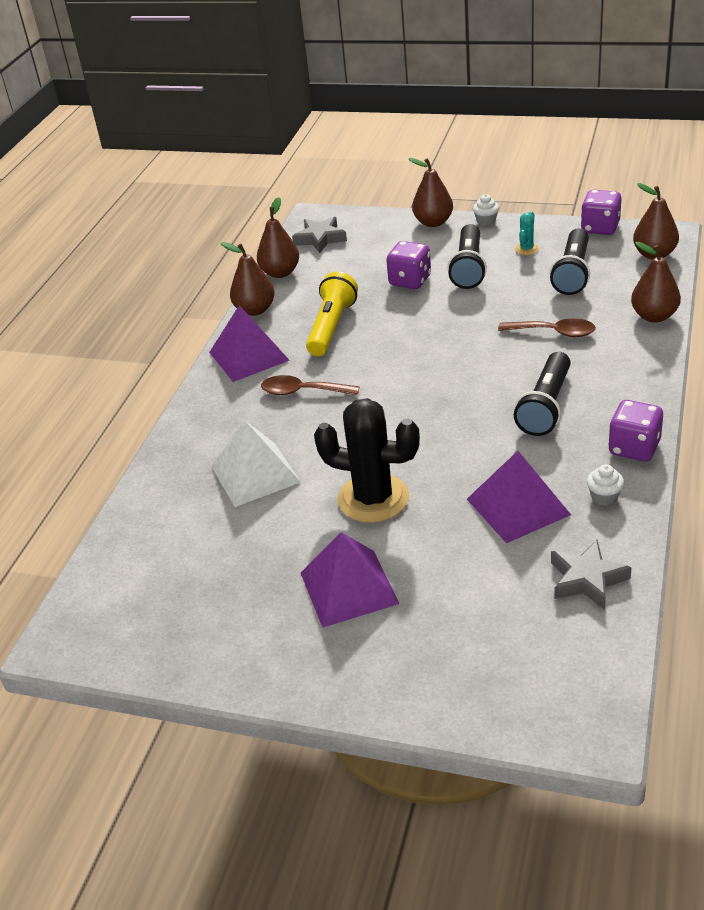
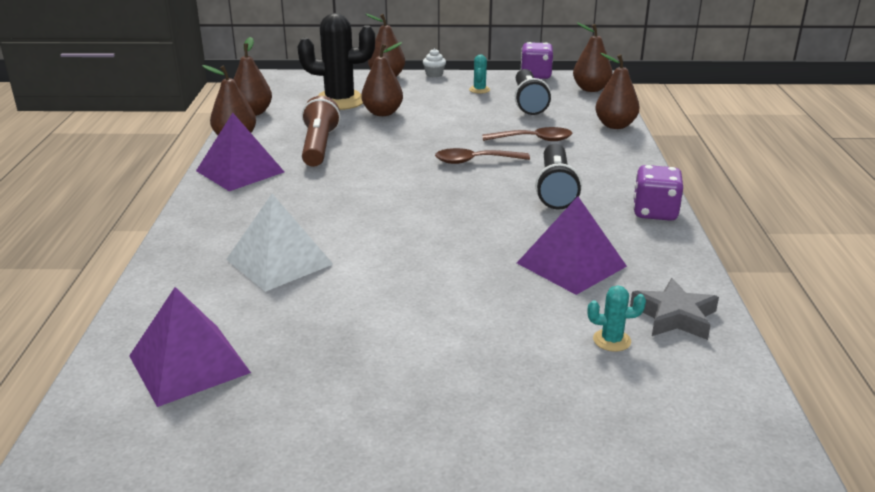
camera: 20 degrees left, 10 degrees down
(302, 392) = (307, 194): brown spoon -> brown spoon (474, 161)
(320, 239) = (284, 90): grey star -> none
(331, 327) = (319, 146): yellow flashlight -> brown flashlight
(348, 588) = (425, 350): purple pyramid -> purple pyramid (189, 364)
(373, 498) = (418, 271): black cactus -> black cactus (339, 101)
(410, 281) = (382, 113): purple dice -> brown pear
(468, 268) = (433, 103): black flashlight -> none
(515, 599) = (611, 340): none -> turquoise cactus
(604, 497) = (650, 250): white cupcake -> none

